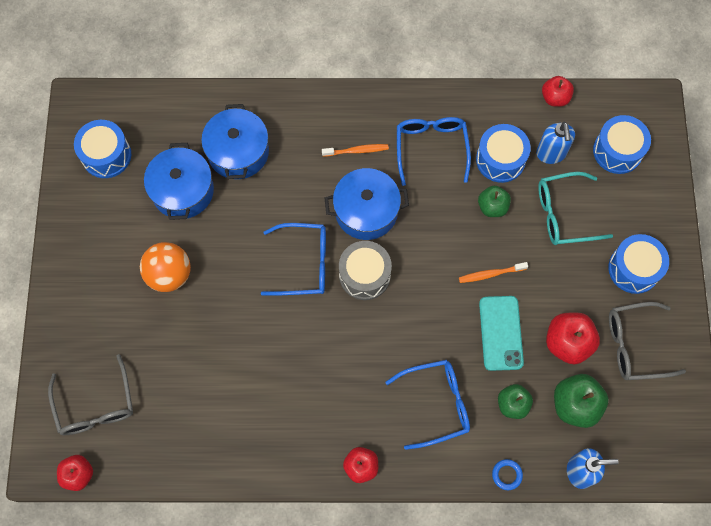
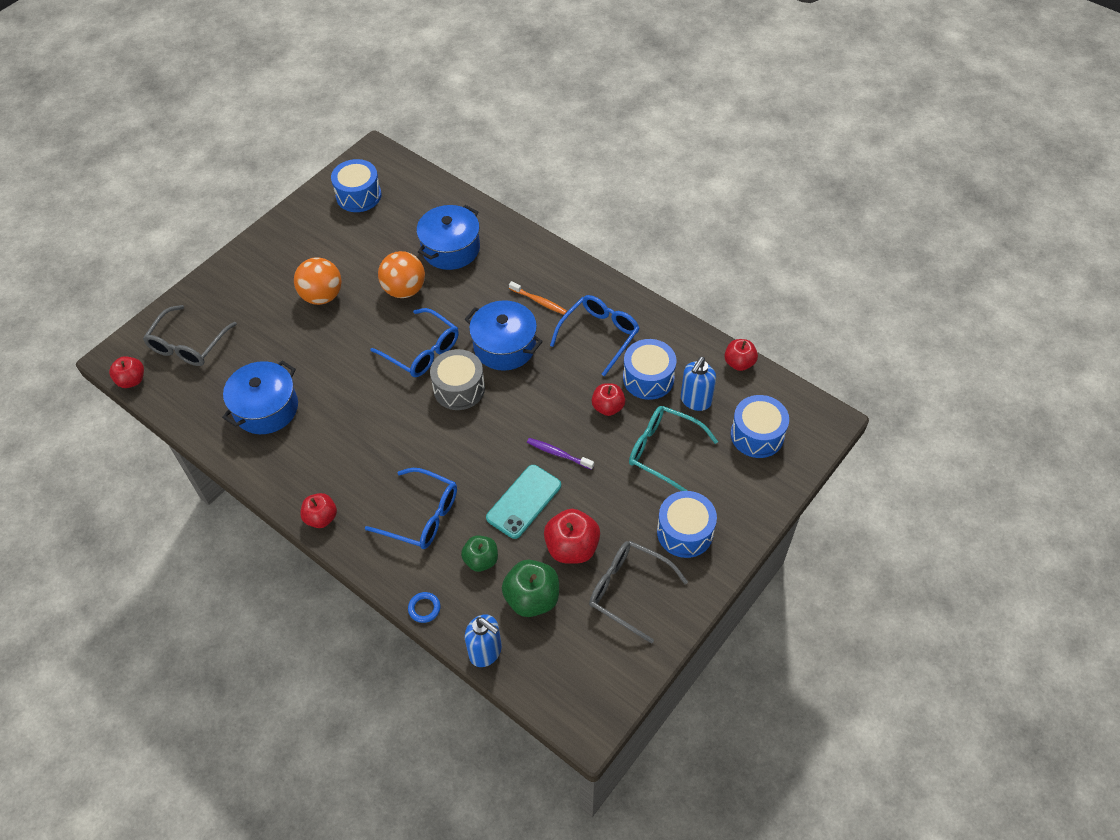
camera: 40 degrees right, 15 degrees down
(183, 191) = (386, 249): blue pot -> blue pot (266, 408)
(235, 218) = (404, 290): none -> orange ball
(491, 274) = (558, 454): orange toothbrush -> purple toothbrush
(492, 207) = (608, 407): green apple -> red apple

